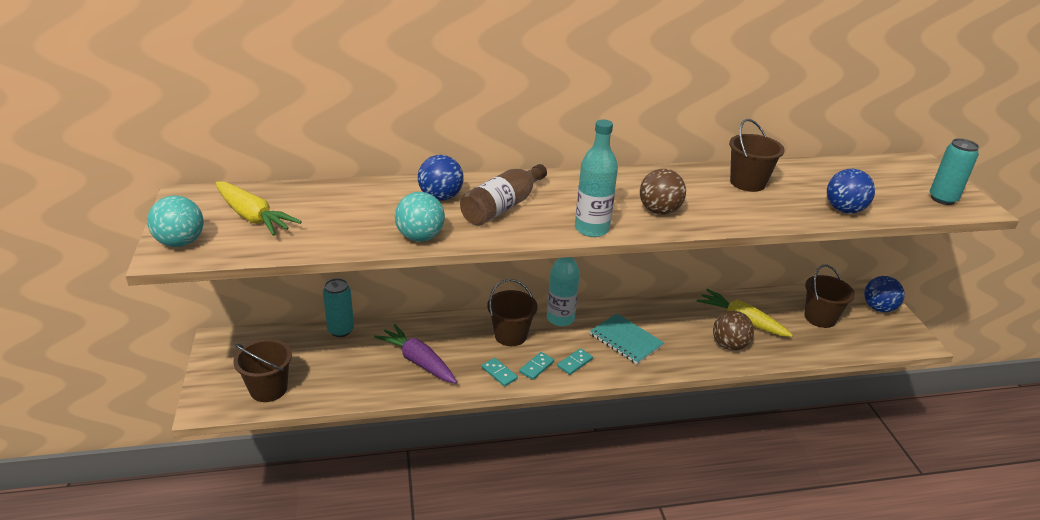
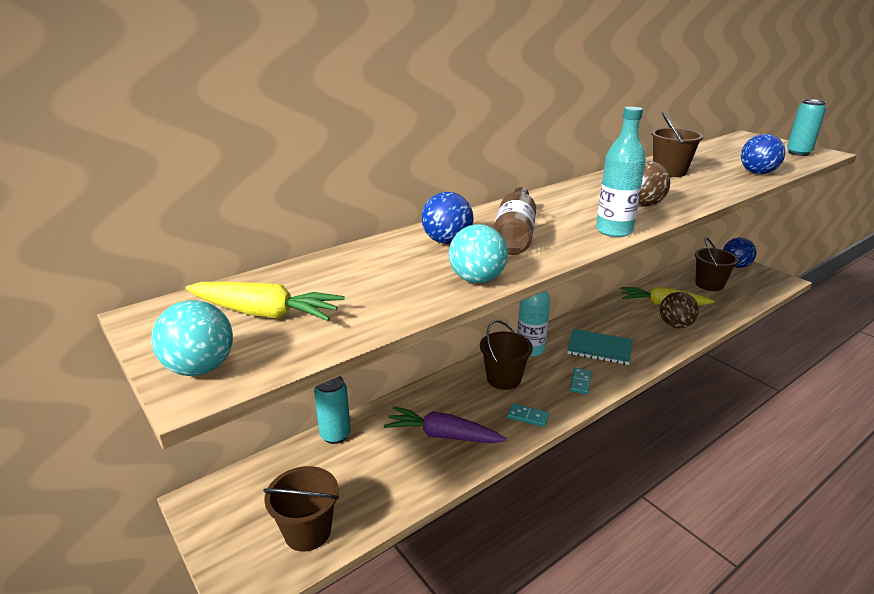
camera: 25 degrees left, 5 degrees down
(536, 367) = (553, 398): turquoise domino -> none

